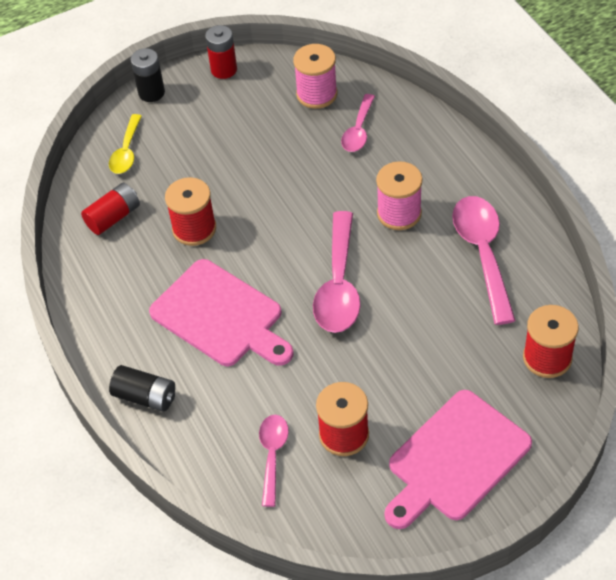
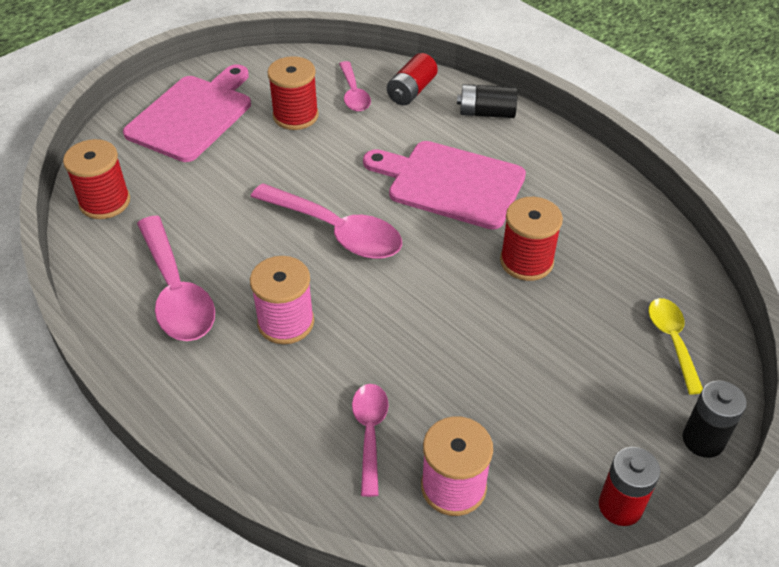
camera: 160 degrees right, 5 degrees down
(113, 217) = (628, 257): red battery -> red battery (411, 91)
(339, 285) = (336, 231): pink spoon -> pink spoon turned 135 degrees clockwise

